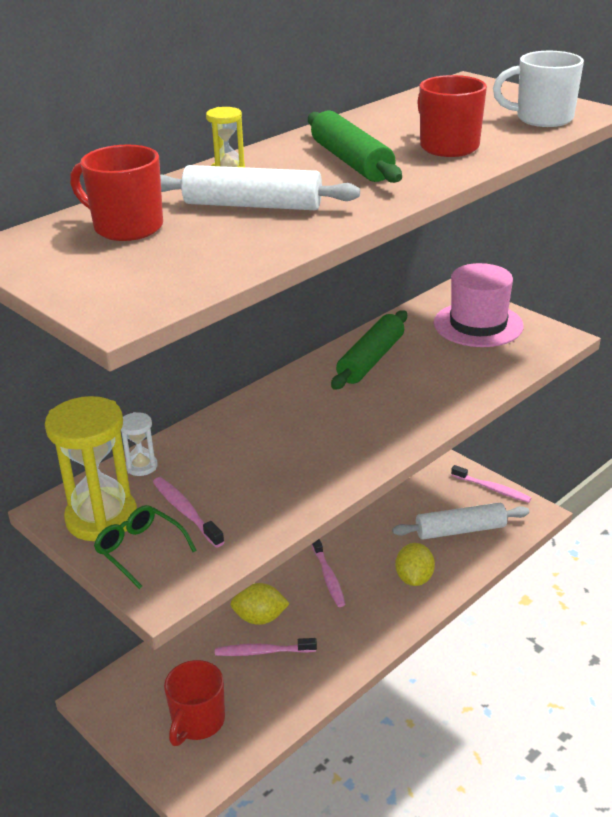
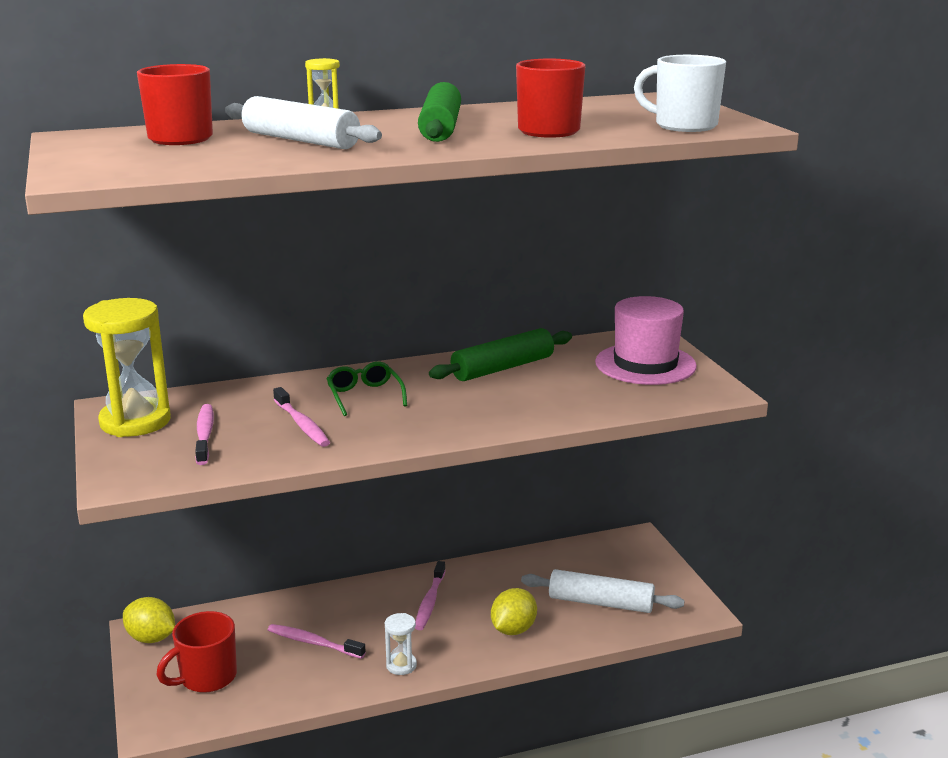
camera: 25 degrees right, 10 degrees down
(140, 550) = (138, 450): green glasses -> green glasses (364, 396)
(141, 466) = (208, 396): white hourglass -> white hourglass (401, 665)
(260, 618) = (335, 615): yellow lemon -> yellow lemon (151, 638)
(492, 489) = (669, 576): pink toothbrush -> pink toothbrush (302, 424)

